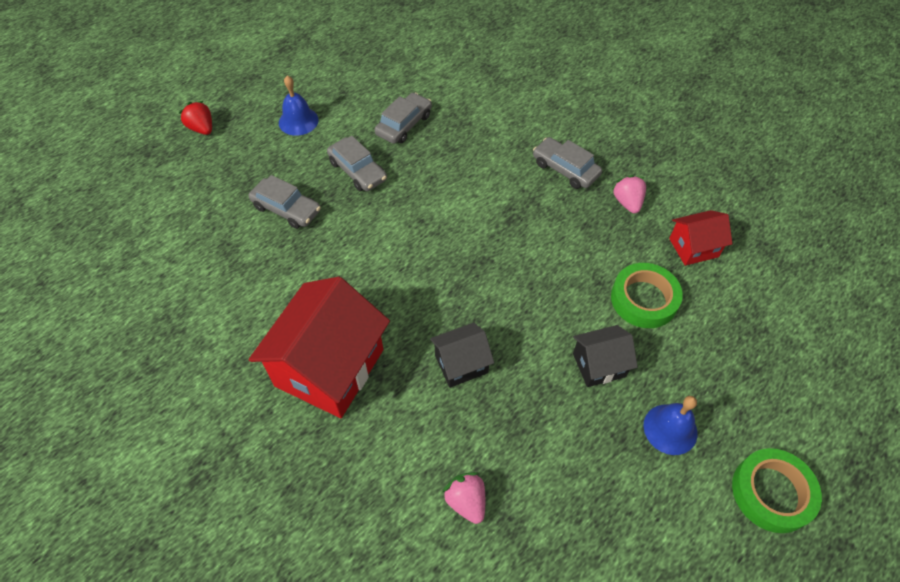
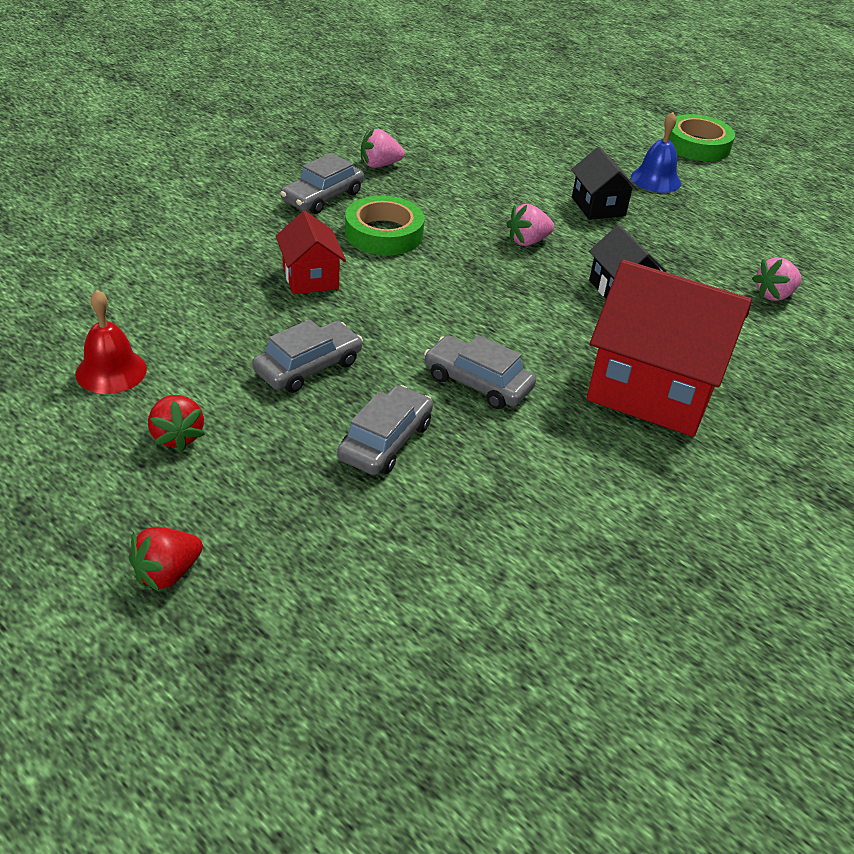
camera: 95 degrees left, 15 degrees down
(298, 121) = (177, 436): blue bell -> red strawberry
(354, 90) = (111, 371): none -> red bell
(404, 125) = (213, 320): grey car -> grey car (477, 382)
(526, 301) = (527, 241): none -> pink strawberry
(644, 299) = (513, 173): green tape -> green tape (384, 233)
(693, 247) = (443, 138): red house -> red house (310, 278)

